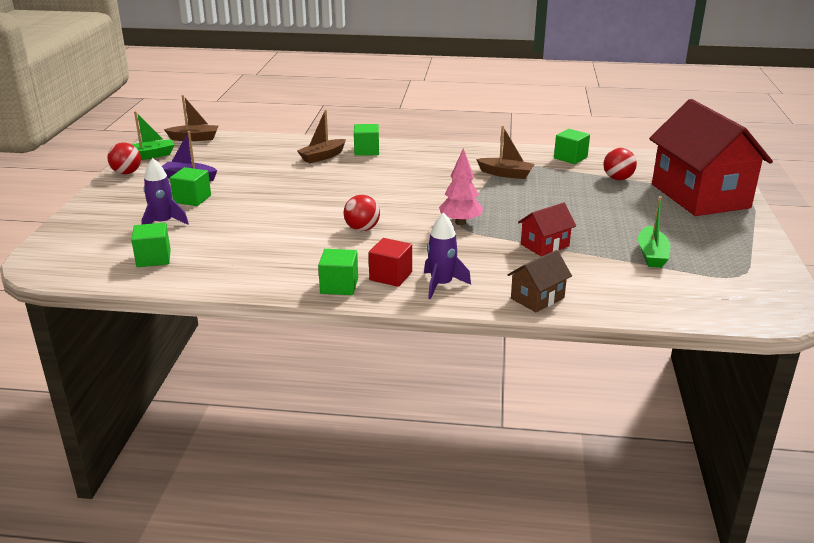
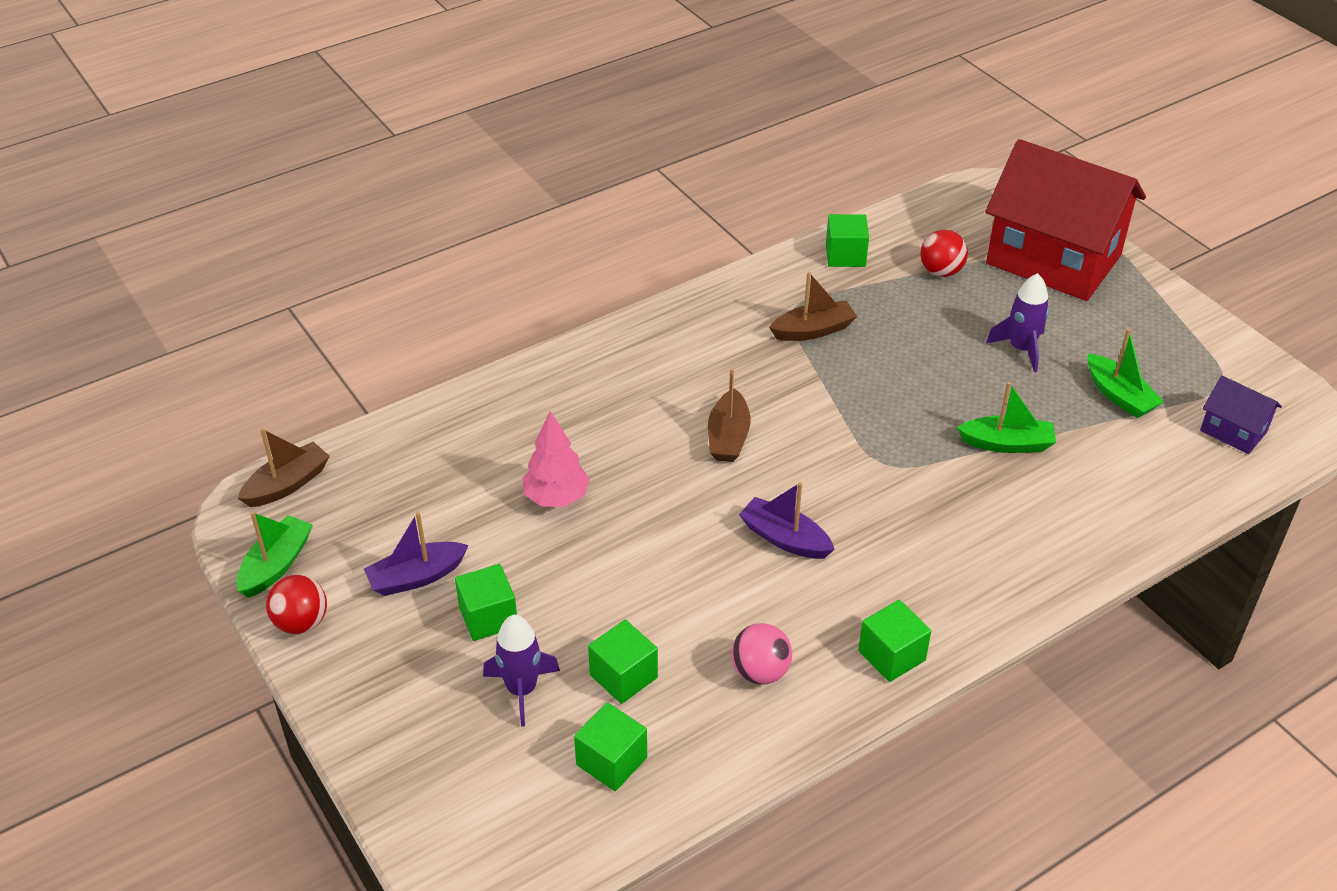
camera: 40 degrees left, 15 degrees up
(267, 262) = (760, 672): none -> pink ball
(322, 156) = (540, 421): brown boat -> brown boat (728, 437)
(362, 229) = (785, 538): red ball -> purple boat
(366, 151) = (583, 375): green cube -> green cube (623, 676)
(390, 276) = (922, 601): red cube -> none
(441, 285) = (989, 580): purple rocket -> purple rocket (1021, 349)
(460, 222) = (876, 457): pink tree -> pink tree (556, 498)
(537, 298) = (1099, 538): brown house -> none
(544, 245) = (1007, 444): red house -> green boat
(710, 296) = (1233, 431): none -> purple house

